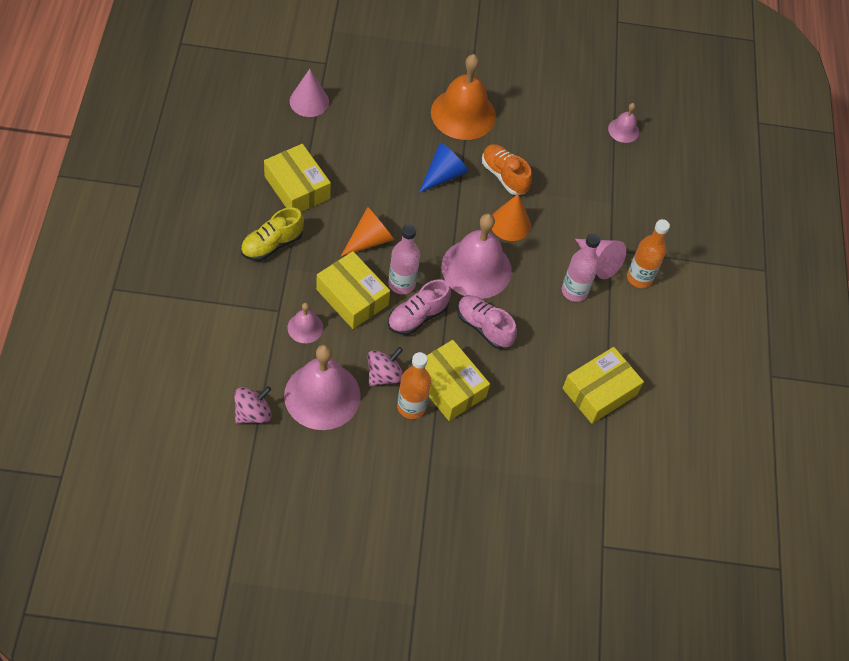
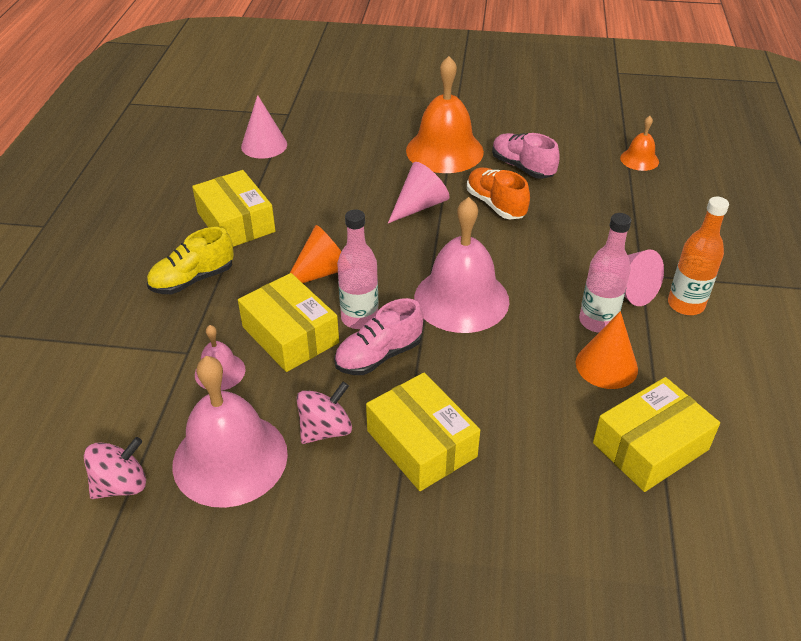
camera: 10 degrees right, 15 degrees down
(411, 407) = (363, 472): orange bottle -> none
(443, 175) = (419, 206): blue cone -> pink cone
(484, 327) = (473, 366): pink shoe -> pink shoe (522, 167)
(510, 223) = (505, 251): orange cone -> orange cone (606, 365)
(623, 130) = (639, 159): pink bell -> orange bell

